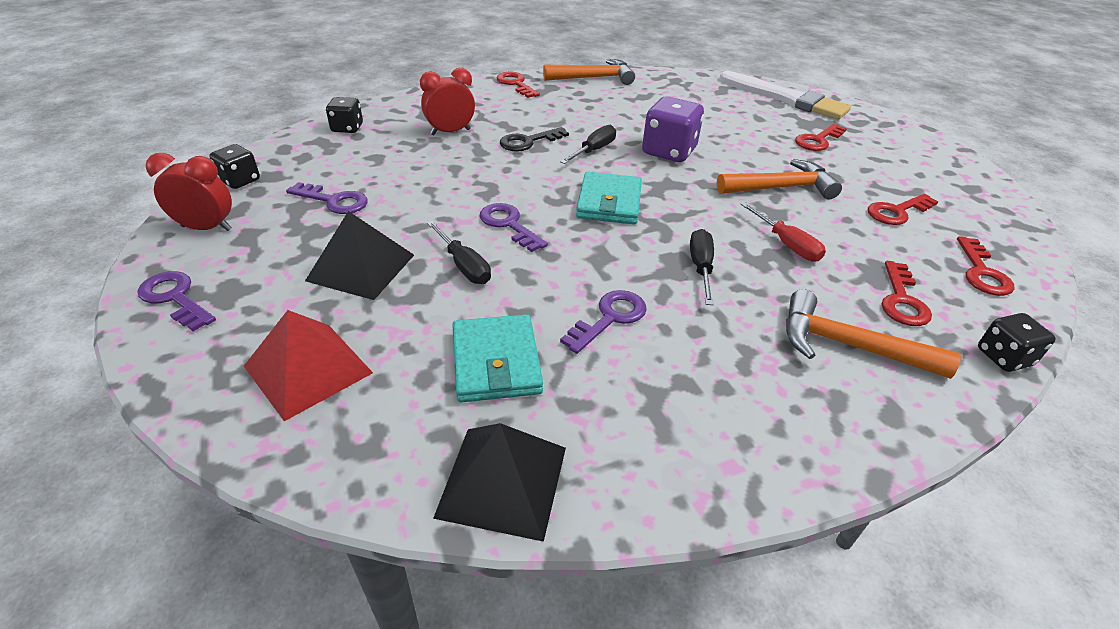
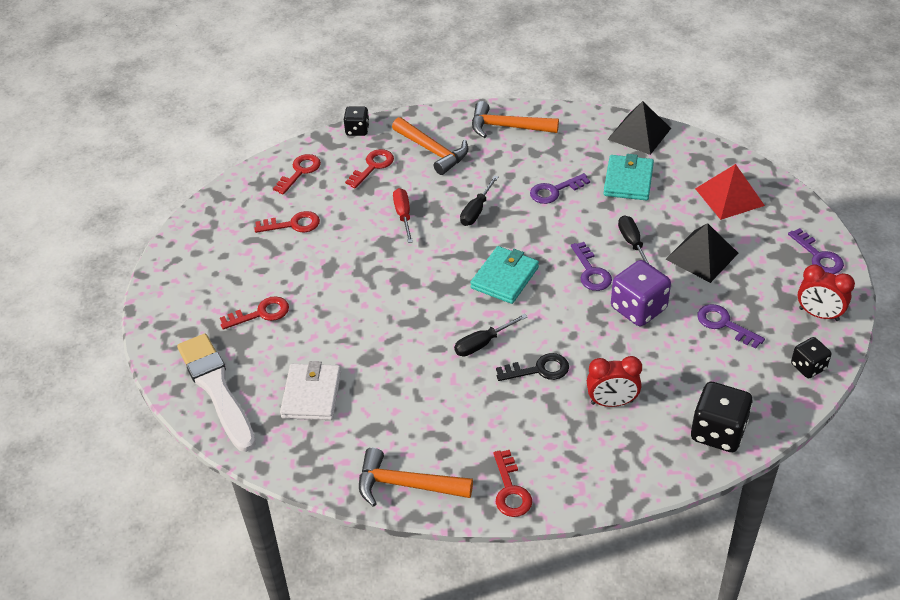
camera: 155 degrees left, 5 degrees up
(347, 128) = (718, 432): black dice -> black dice, size x1.67
(669, 152) = (414, 327): purple dice -> purple dice (638, 308)
(710, 105) = (311, 394): none -> white wallet
(781, 188) = (355, 264): orange hammer -> orange hammer (507, 127)

